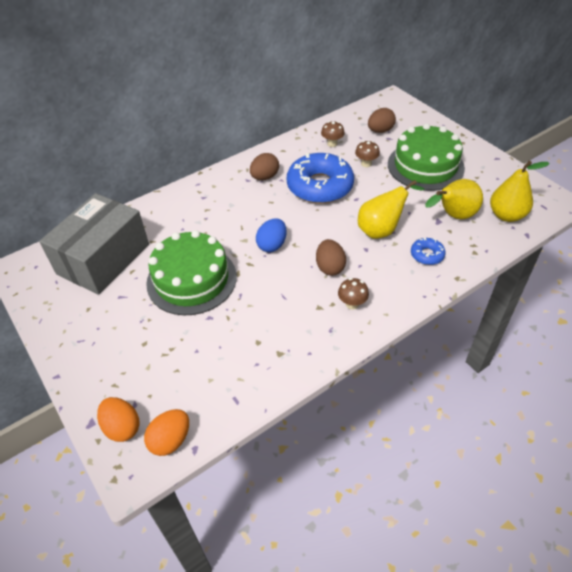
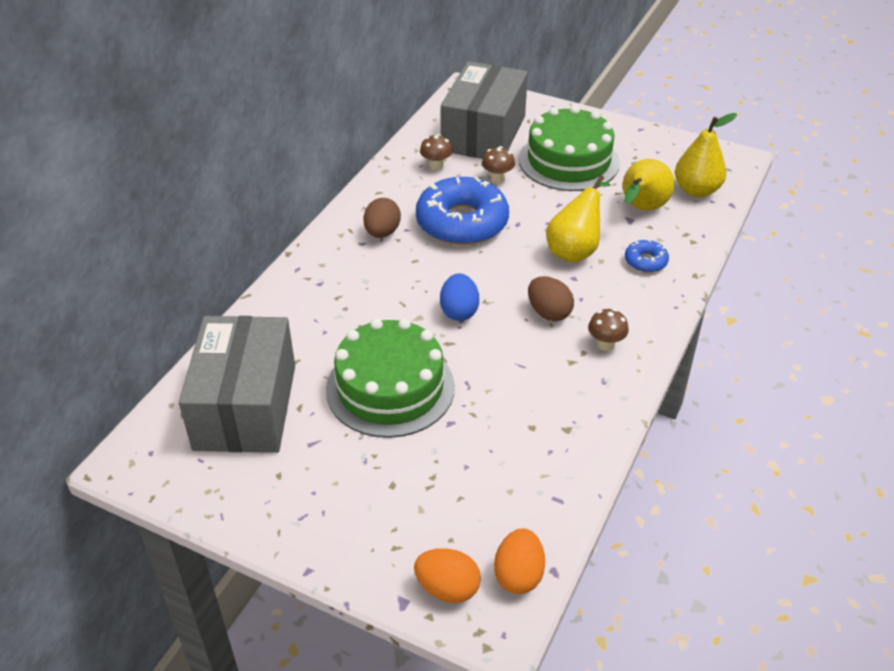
camera: 30 degrees left, 5 degrees down
(380, 131) = (483, 133): brown egg -> grey box

